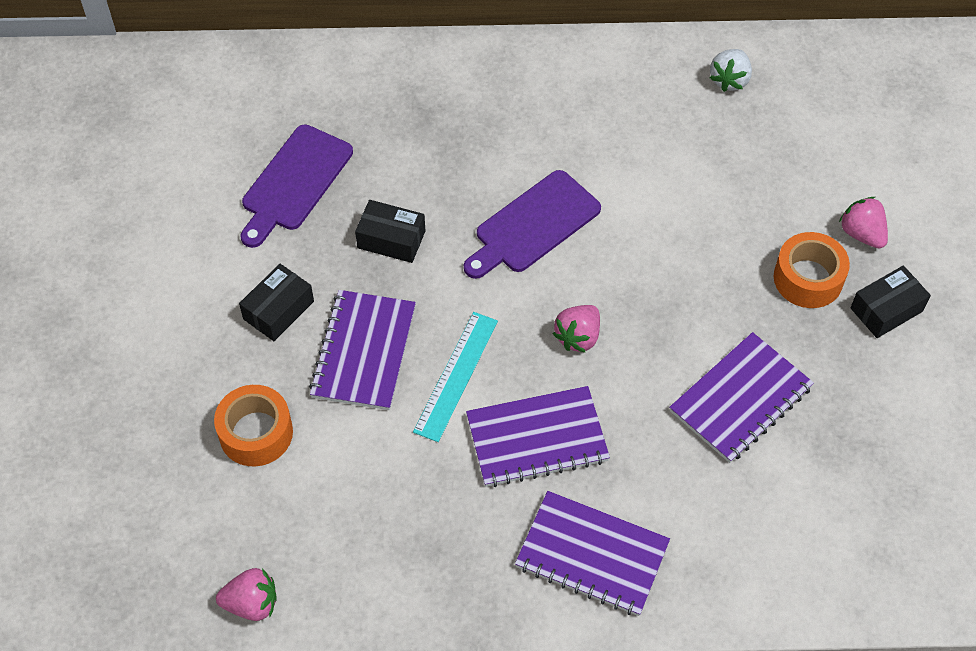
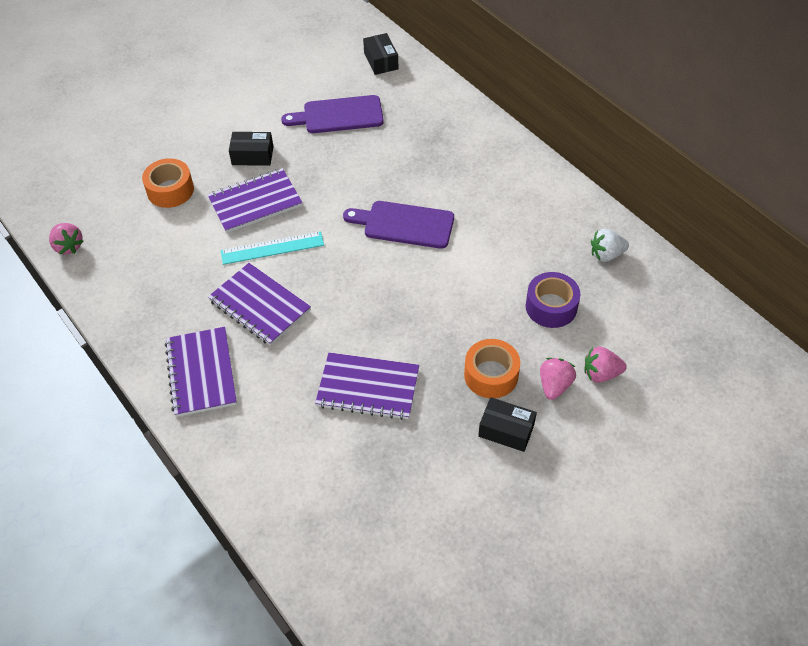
camera: 55 degrees right, 5 degrees down
(391, 239) = (338, 172): black box -> black box (381, 61)
(578, 337) = (345, 286): pink strawberry -> pink strawberry (601, 374)
(760, 170) = (551, 307): none -> purple tape

